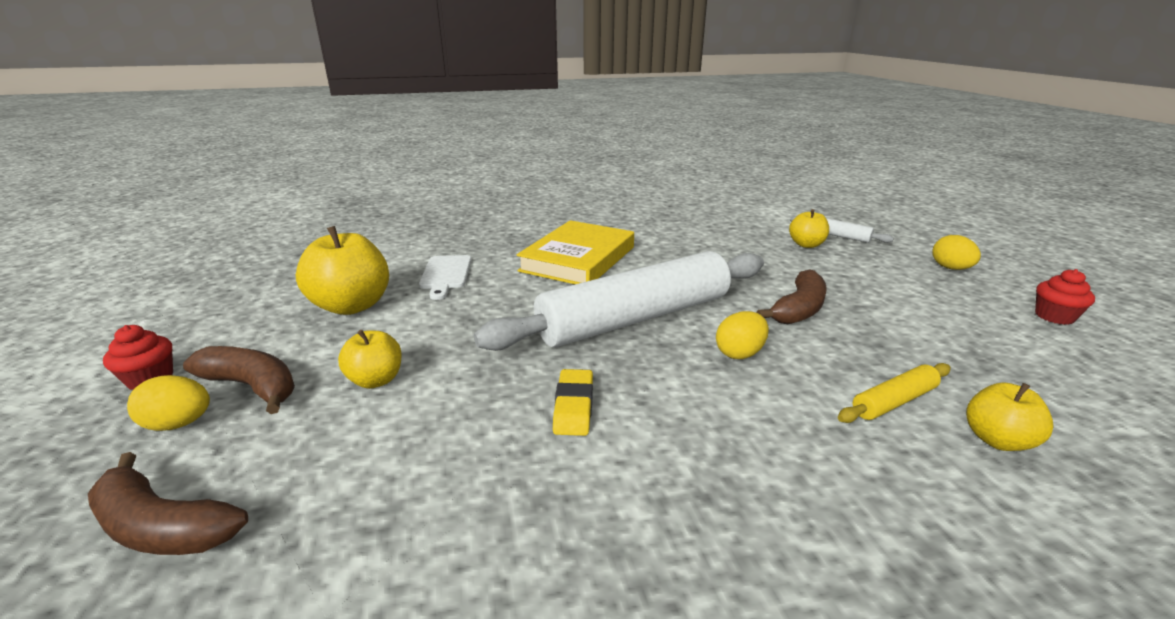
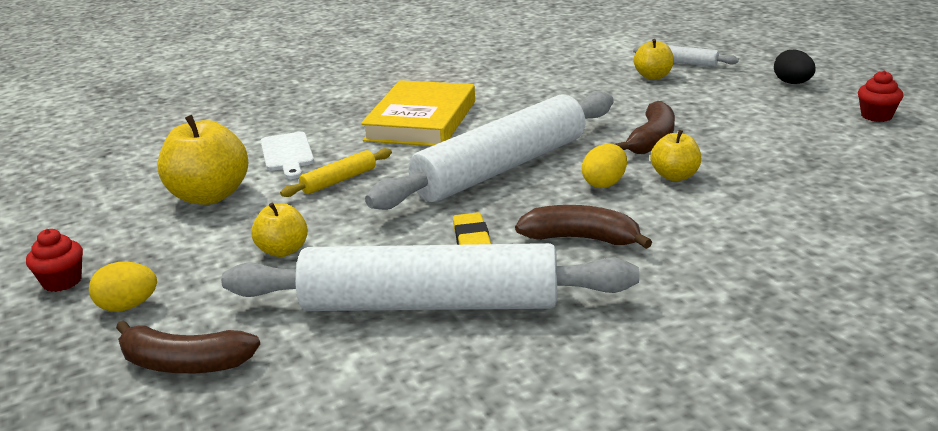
camera: 10 degrees left, 0 degrees up
(252, 386) = (169, 272): brown banana -> brown banana (581, 239)
(489, 490) = (429, 304): none -> white rolling pin
(893, 401) = (736, 200): yellow rolling pin -> yellow rolling pin (339, 180)
(950, 268) = (792, 83): yellow egg -> black egg
(997, 440) = (812, 215): yellow apple -> yellow apple (675, 176)

